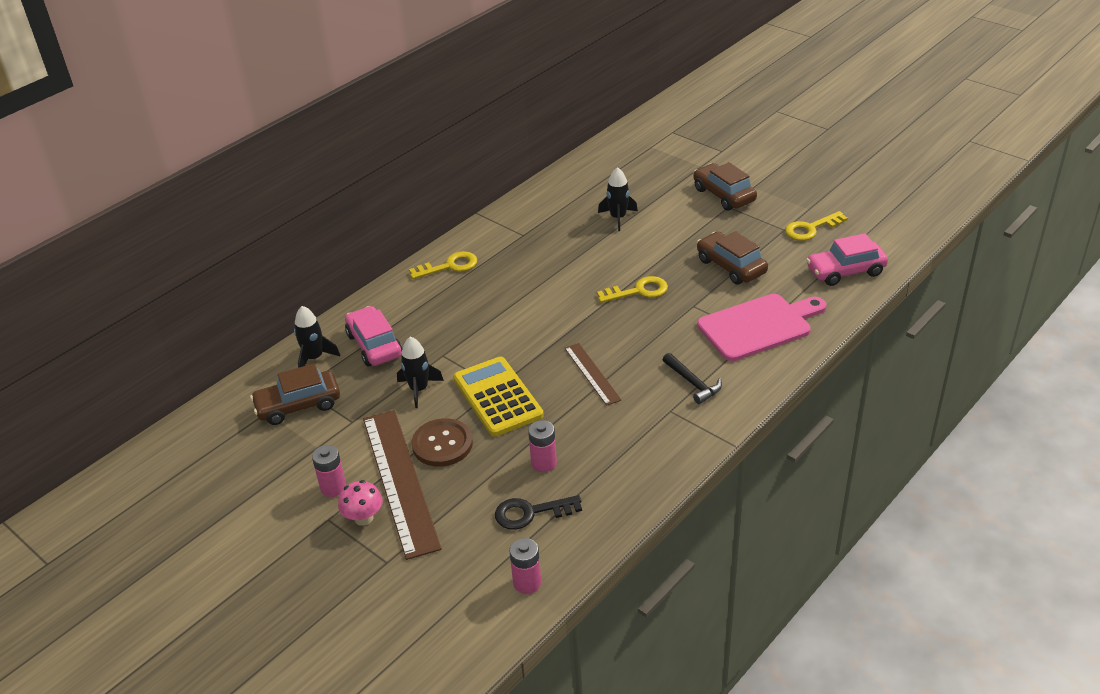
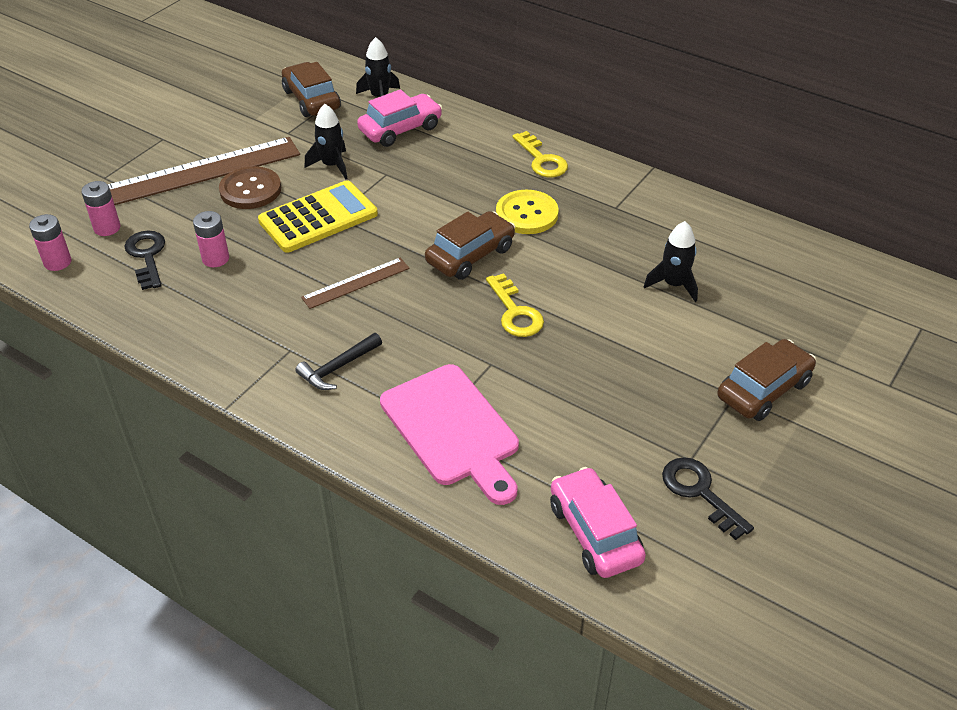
camera: 80 degrees right, 5 degrees up
(333, 487) = (200, 135): pink battery -> pink battery (107, 228)
(363, 518) = (159, 157): pink mushroom -> none
(521, 278) = (527, 214): none -> yellow button
(731, 266) = (584, 400): brown car -> brown car (470, 255)
(811, 229) = (700, 492): yellow key -> black key

